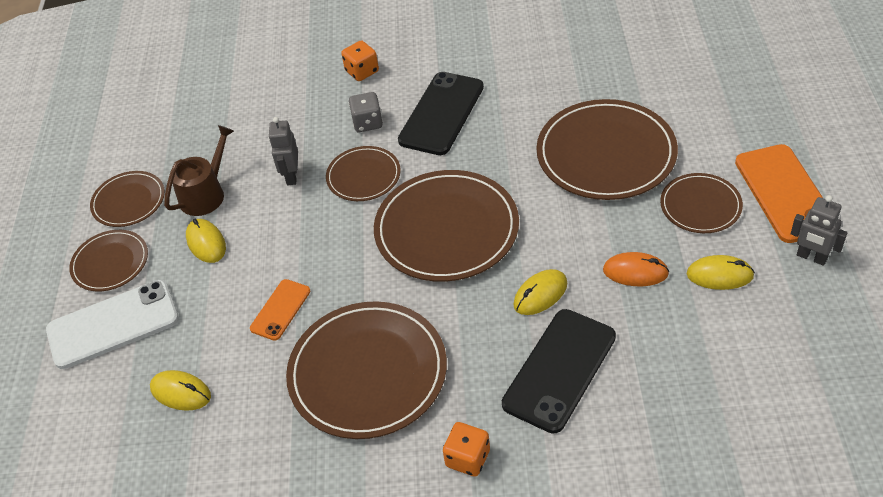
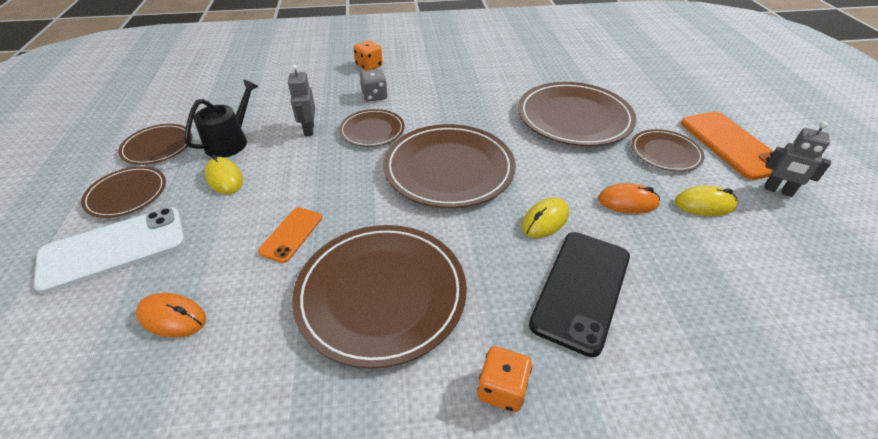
camera: 10 degrees left, 5 degrees down
(181, 392) = (172, 317): yellow mouse -> orange mouse
(205, 194) = (230, 142): brown watering can -> black watering can
(441, 113) = (435, 91): black phone -> none

